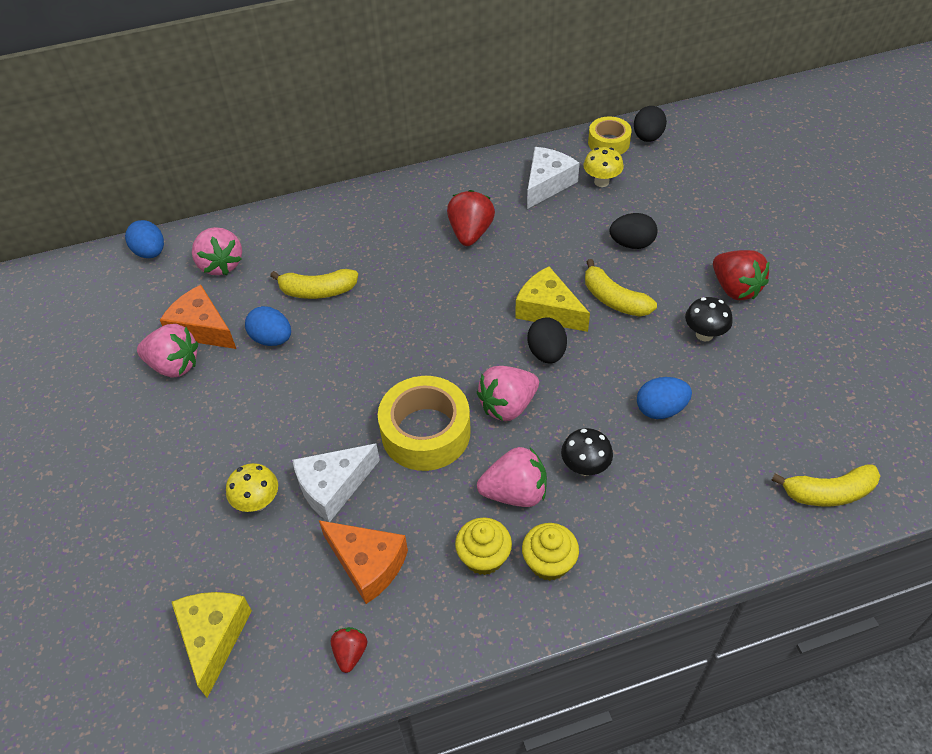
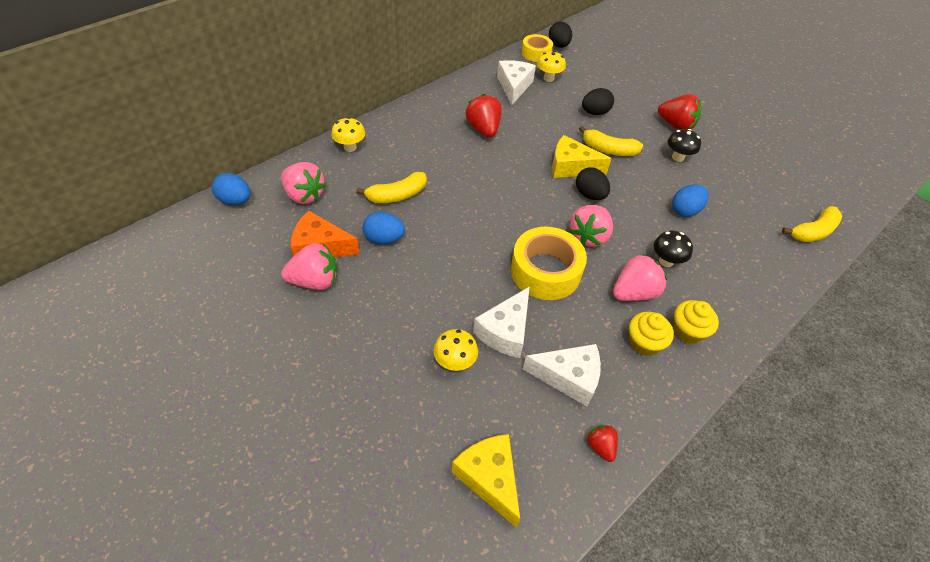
camera: 30 degrees left, 0 degrees up
(302, 219) = (350, 147): none -> yellow mushroom
(368, 564) = (568, 377): orange cheese -> white cheese

